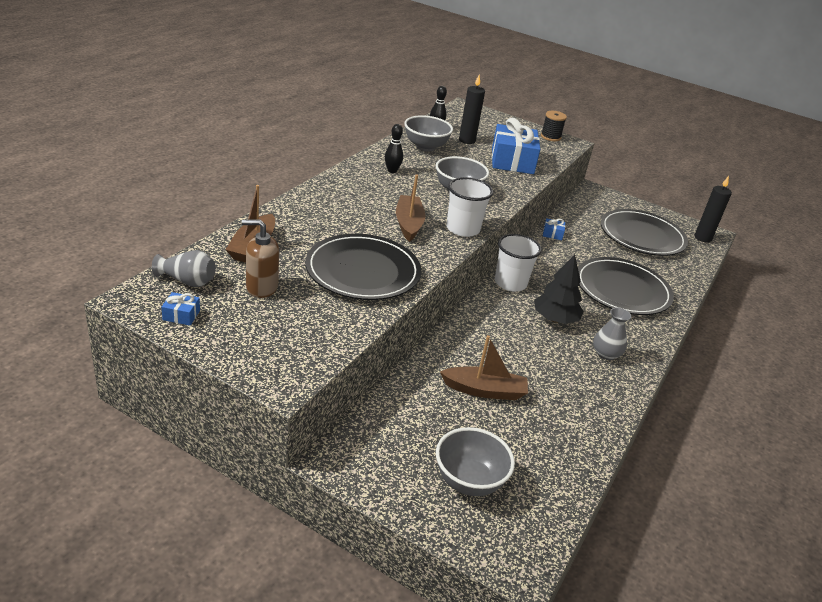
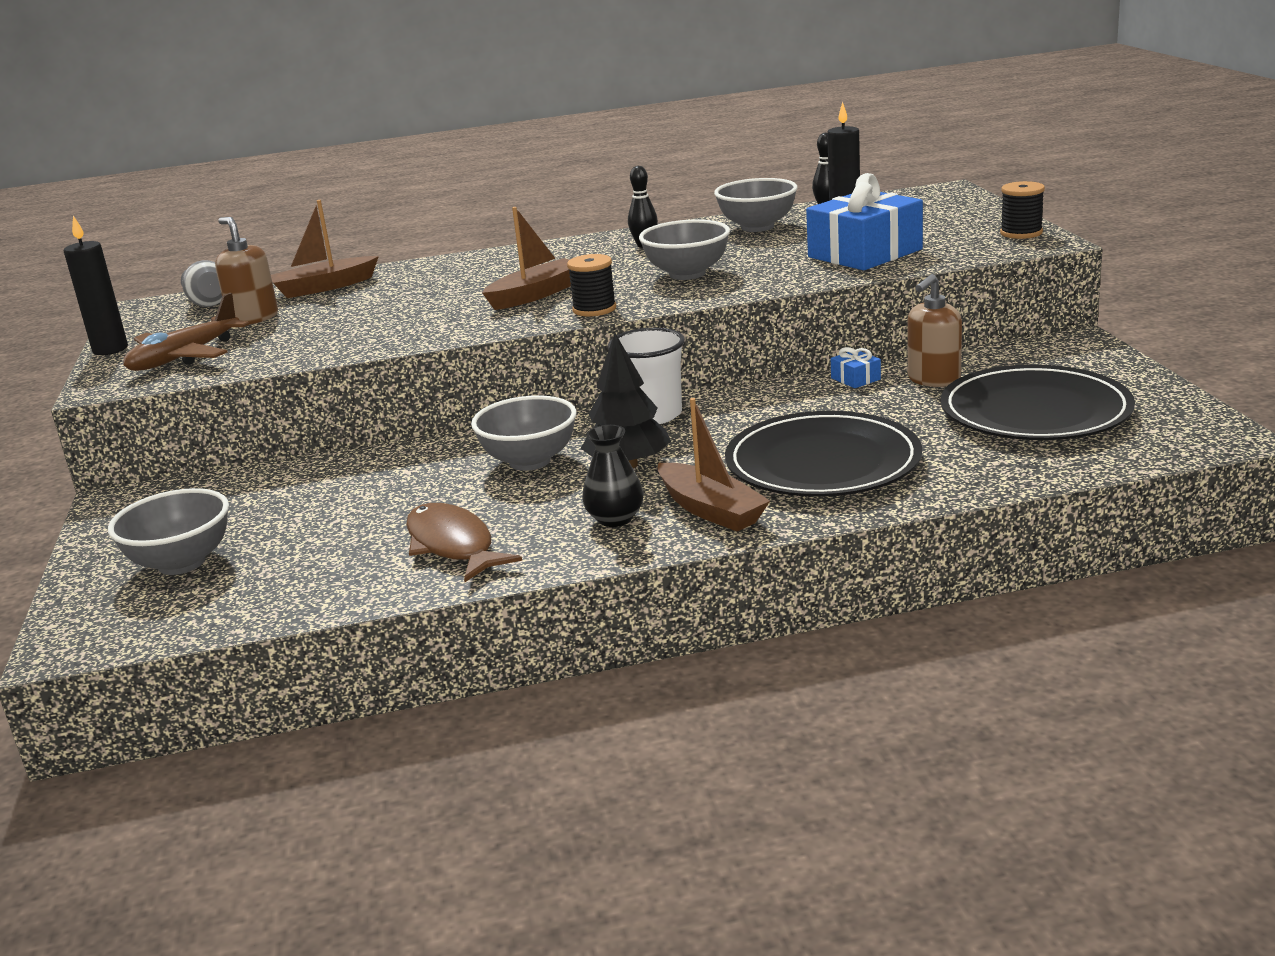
camera: 55 degrees right, 10 degrees down
(181, 315) = (146, 324): blue gift -> none
(288, 337) = (184, 357): none -> brown plane
(363, 271) = (378, 324): black plate -> none
(463, 229) = (594, 309): white cup -> black spool
(484, 390) = (374, 500): brown boat -> brown boat (711, 510)
(509, 333) = (530, 461): none -> grey bowl
(573, 401) = (453, 545): none -> brown fish
(581, 226) = (933, 380): none -> brown soap dispenser
(606, 354) = (615, 519): grey vase -> black vase
(702, 238) = (1181, 439): black candle -> black candle (110, 349)

